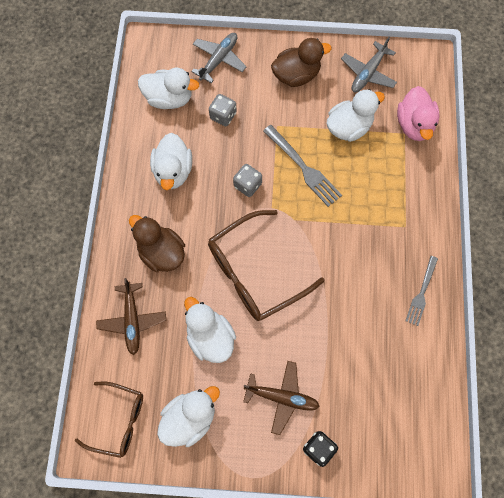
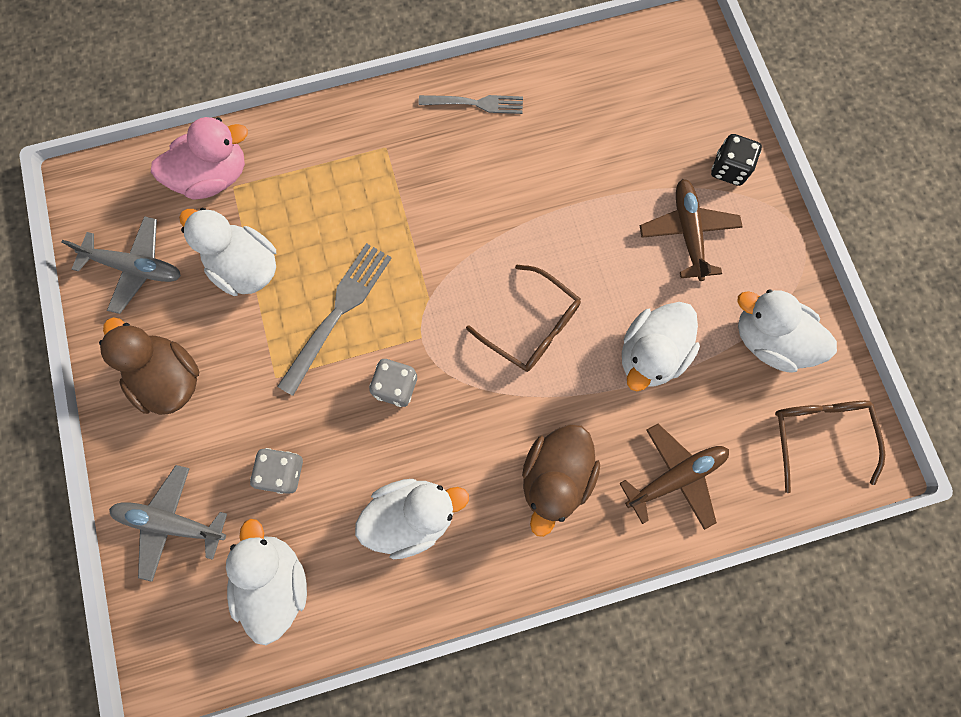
camera: 110 degrees left, 5 degrees up
(254, 272) = (532, 326): brown glasses -> brown glasses, size x0.62

